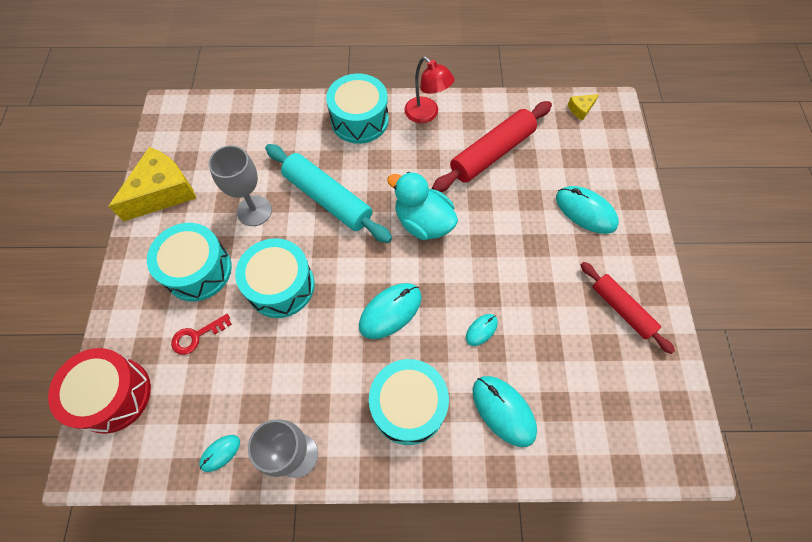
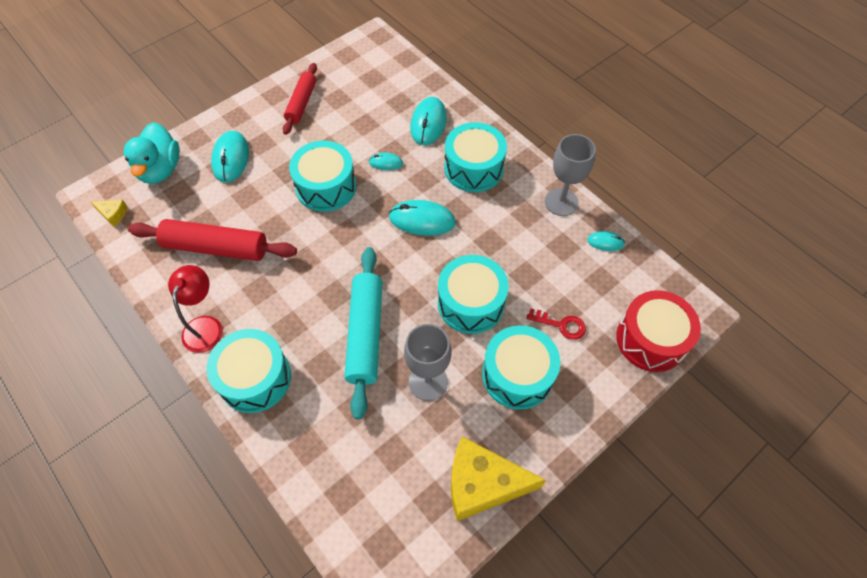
camera: 130 degrees left, 5 degrees down
(423, 222) = (329, 250): turquoise duck -> turquoise duck (160, 169)
(492, 262) = (326, 187): none -> turquoise drum

